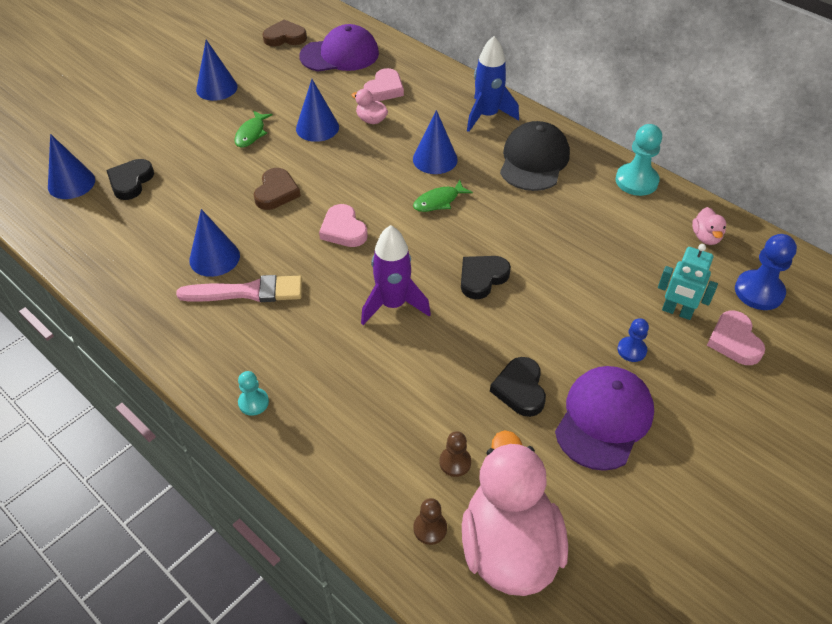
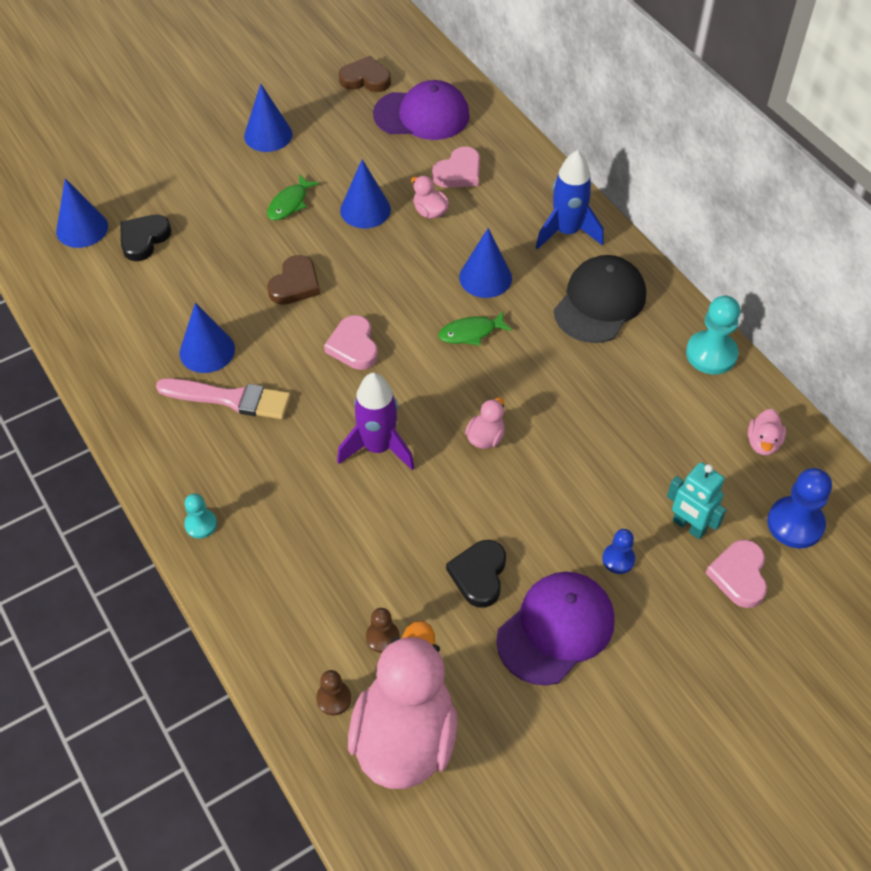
camera: 15 degrees right, 5 degrees up
(482, 278) = (485, 437): black heart -> pink duck

